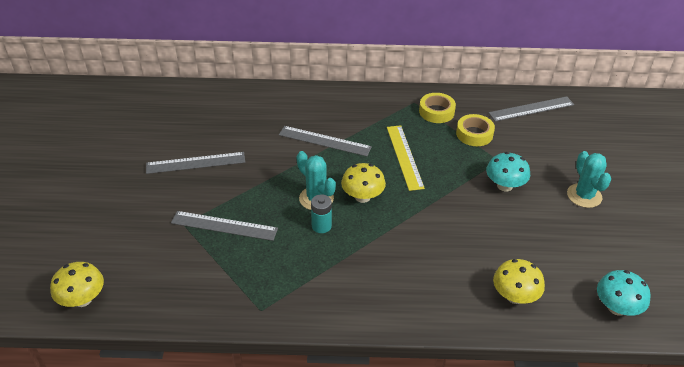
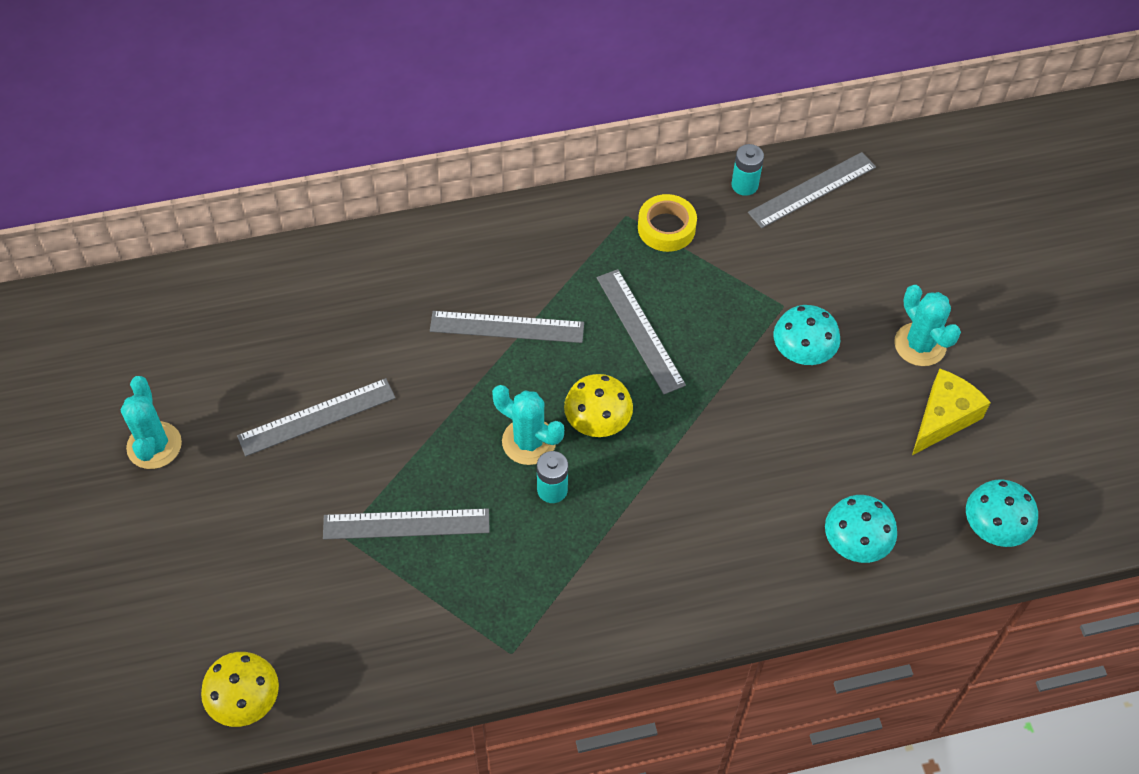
camera: 15 degrees left, 15 degrees up
(98, 159) = (154, 445): none -> turquoise cactus
(404, 157) = (639, 330): yellow ruler -> grey ruler
(474, 134) = (735, 261): yellow tape -> none
(490, 100) = (744, 185): none -> turquoise battery
(514, 296) = (855, 543): yellow mushroom -> turquoise mushroom
(592, 237) = (943, 417): none -> yellow cheese

